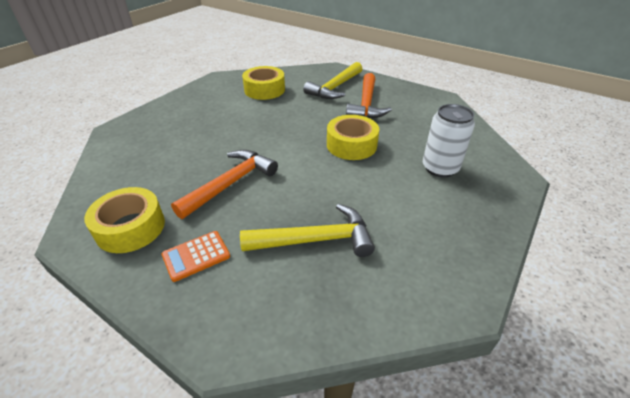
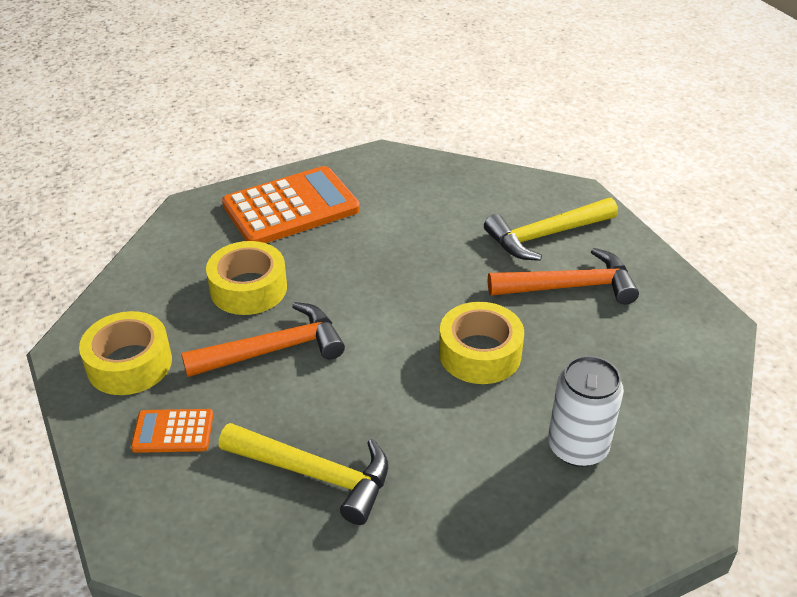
camera: 30 degrees right, 0 degrees up
(183, 112) = (291, 207): none -> orange calculator
(264, 90) = (432, 203): yellow tape -> yellow tape (248, 288)
(366, 104) = (569, 286): orange hammer -> orange hammer turned 135 degrees counterclockwise

